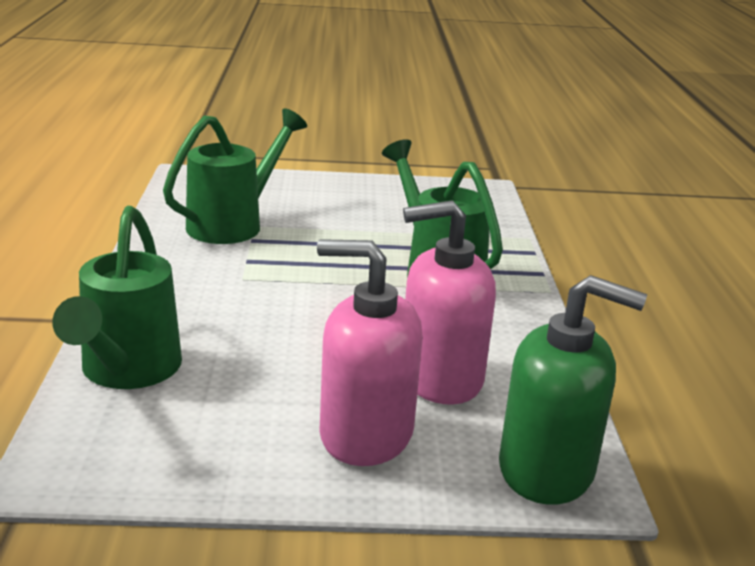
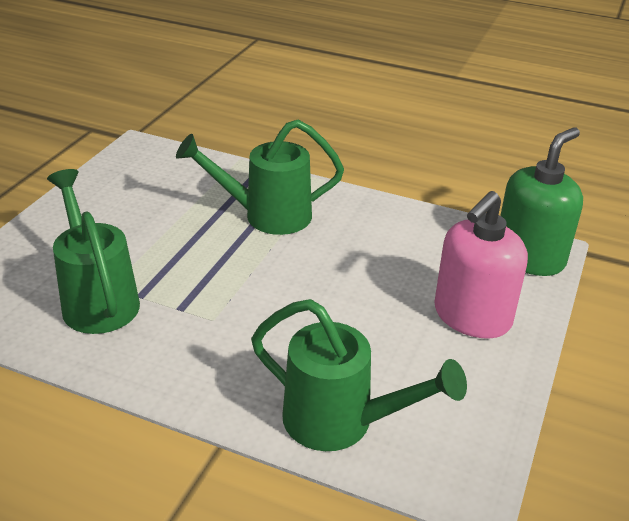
camera: 65 degrees left, 10 degrees up
(440, 378) = (417, 264): pink soap dispenser -> none

